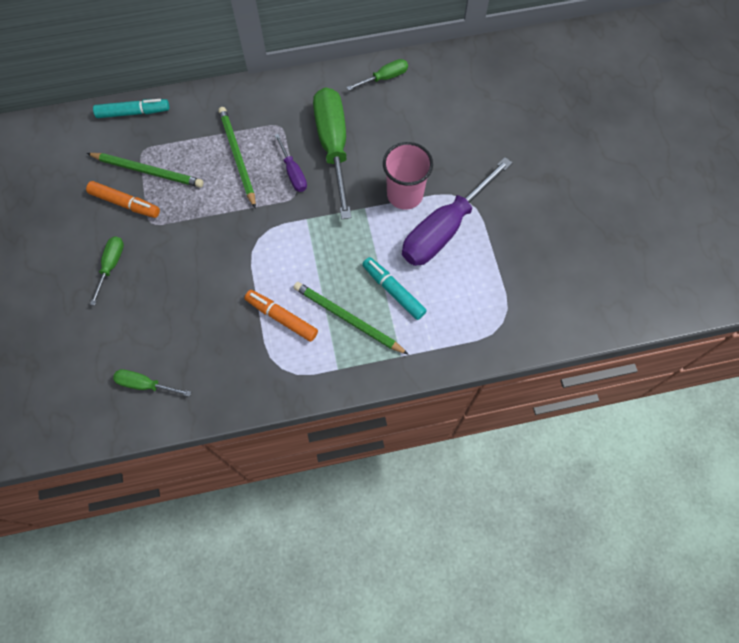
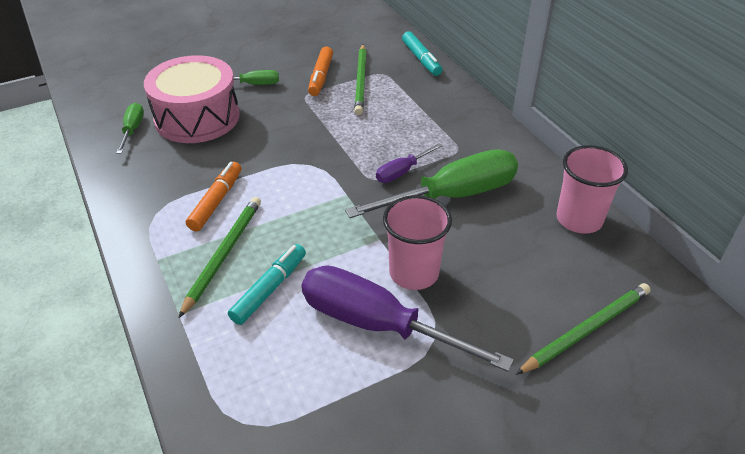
camera: 75 degrees right, 25 degrees down
(149, 323) = (197, 117): none -> pink drum
(237, 157) = (403, 129): green pencil -> green pencil (586, 330)
(384, 78) = (579, 219): green screwdriver -> pink cup

